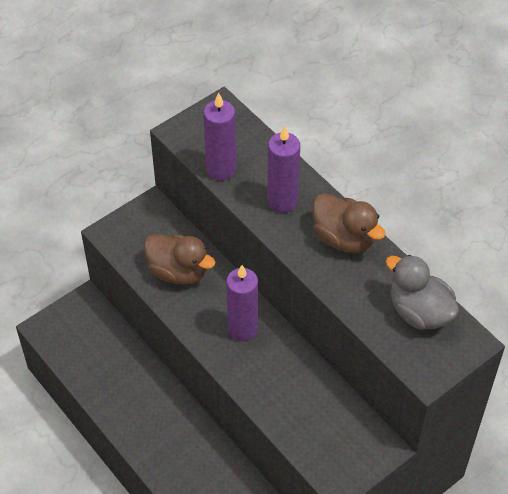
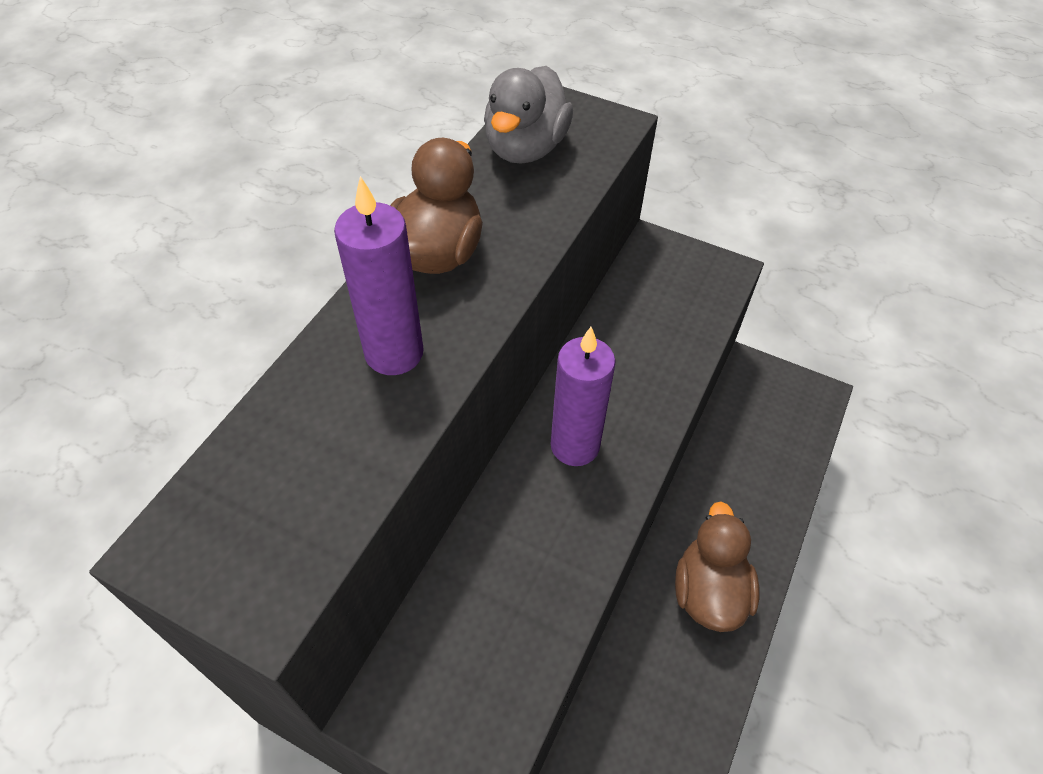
camera: 115 degrees left, 0 degrees up
(178, 272) = (514, 586): brown duck -> brown duck (709, 591)
(221, 169) = (351, 477): purple candle -> none

